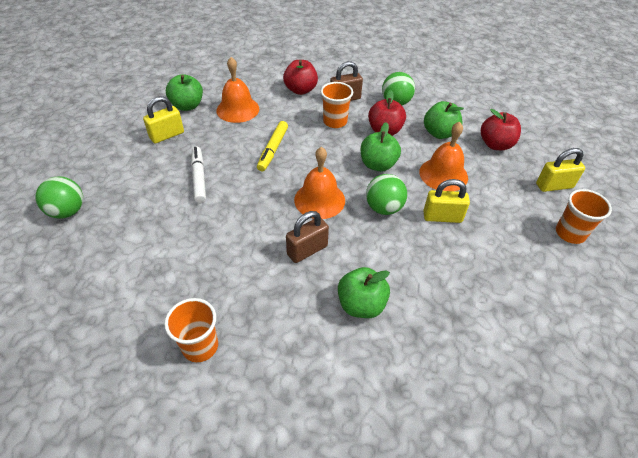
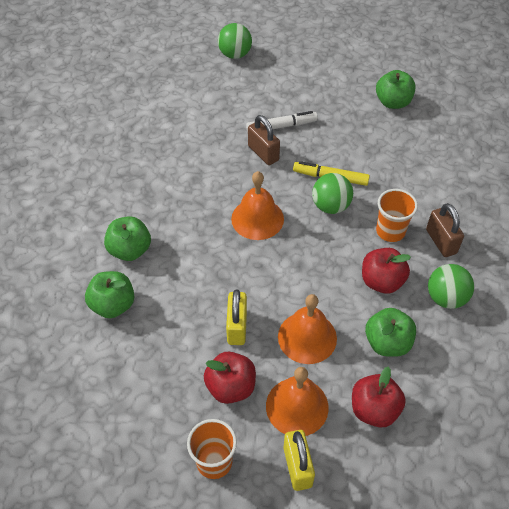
camera: 90 degrees right, 5 degrees up
(167, 135) = (341, 95): yellow padlock -> none
(200, 346) = (102, 151): orange cup -> none
(238, 109) = (395, 143): orange bell -> orange bell (297, 406)
(300, 90) = (448, 196): red apple -> red apple (231, 387)
(307, 250) = (192, 210): brown padlock -> brown padlock (263, 153)
(378, 165) = (317, 271): green apple -> green apple (113, 305)
(384, 208) = (248, 273): green ball -> green ball (330, 206)

